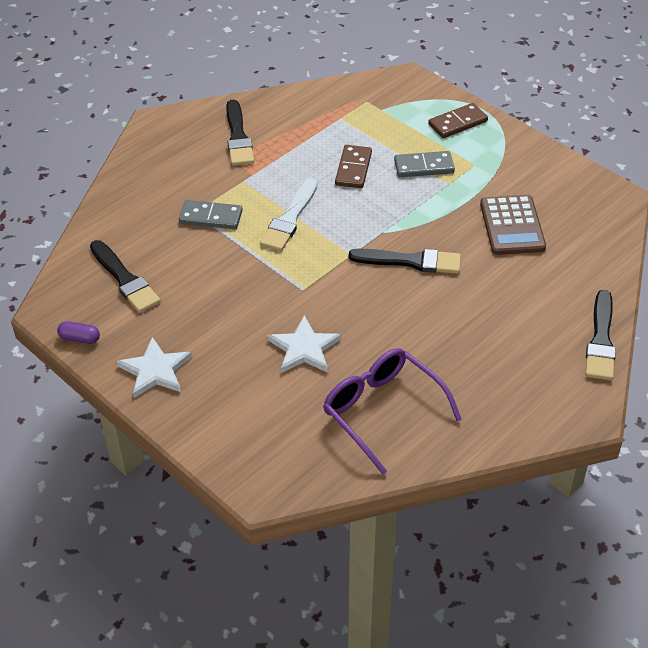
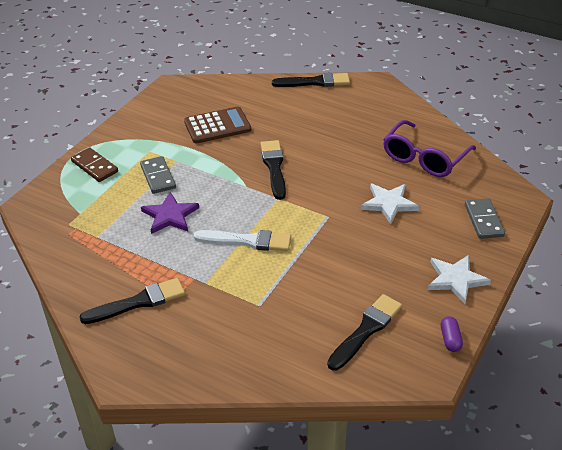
camera: 105 degrees left, 5 degrees down
(211, 217) = (262, 292): grey domino -> grey domino (483, 220)
(353, 169) = (170, 216): brown domino -> purple star

